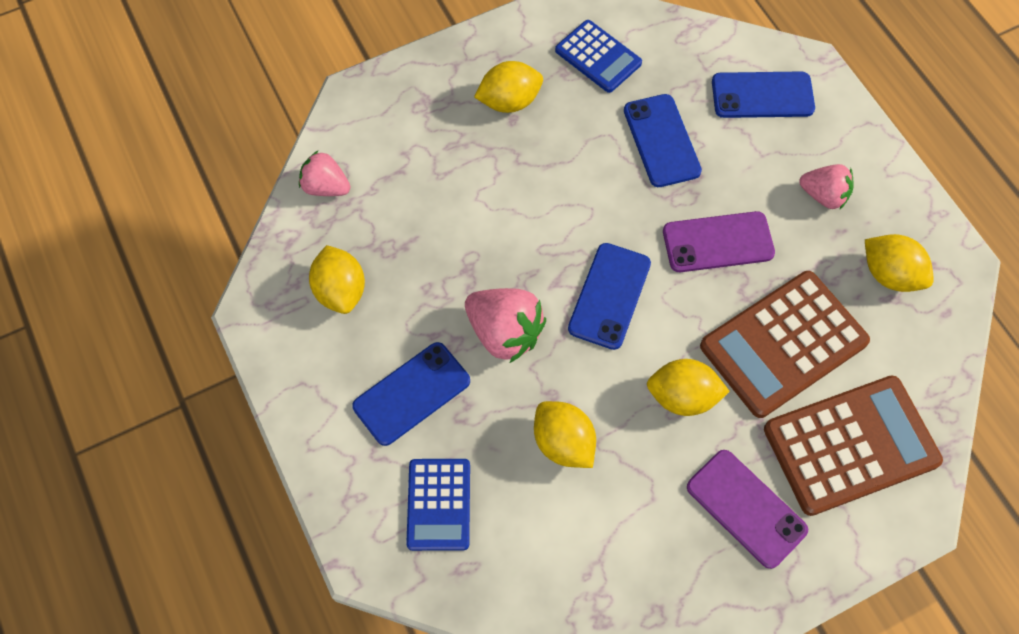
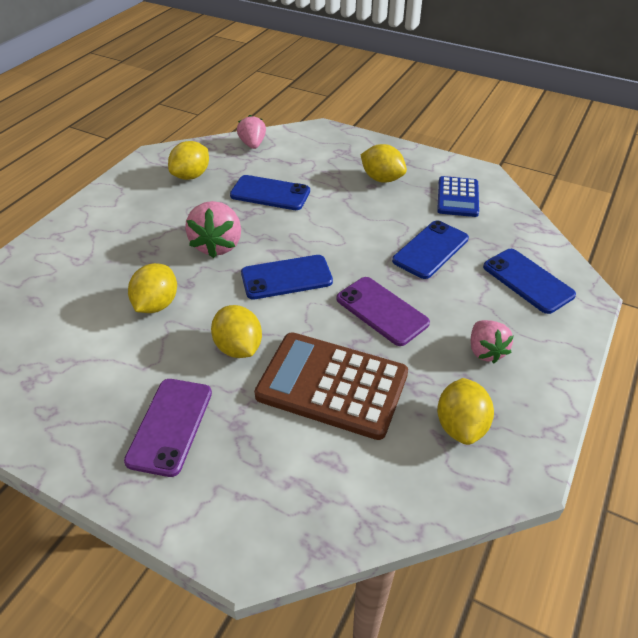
camera: 55 degrees right, 20 degrees down
(411, 393) = (144, 227): blue phone -> blue phone (270, 193)
(439, 504) = (74, 270): blue calculator -> none
(850, 445) = (276, 471): brown calculator -> none

